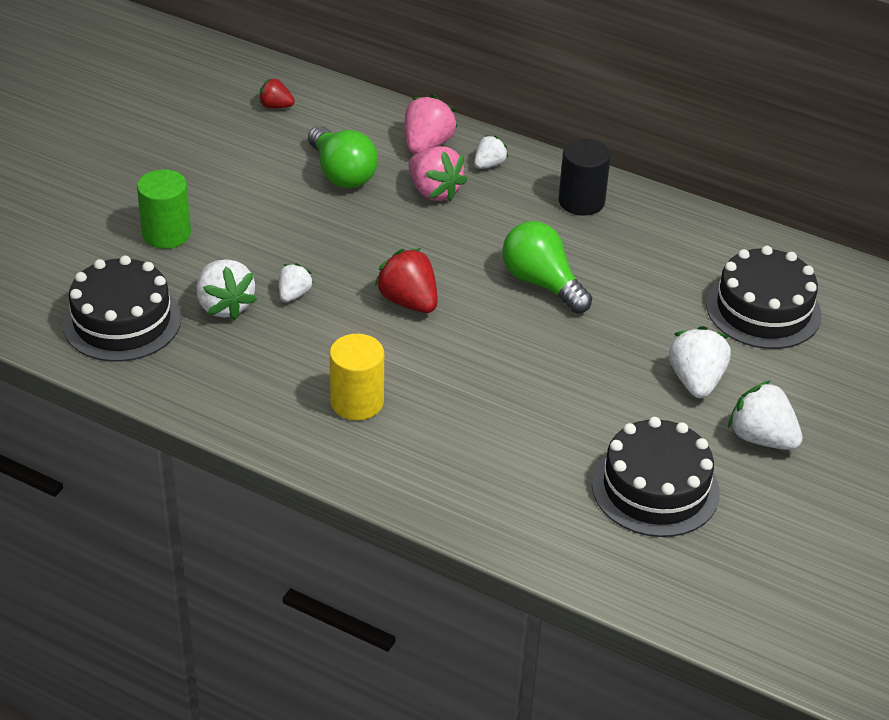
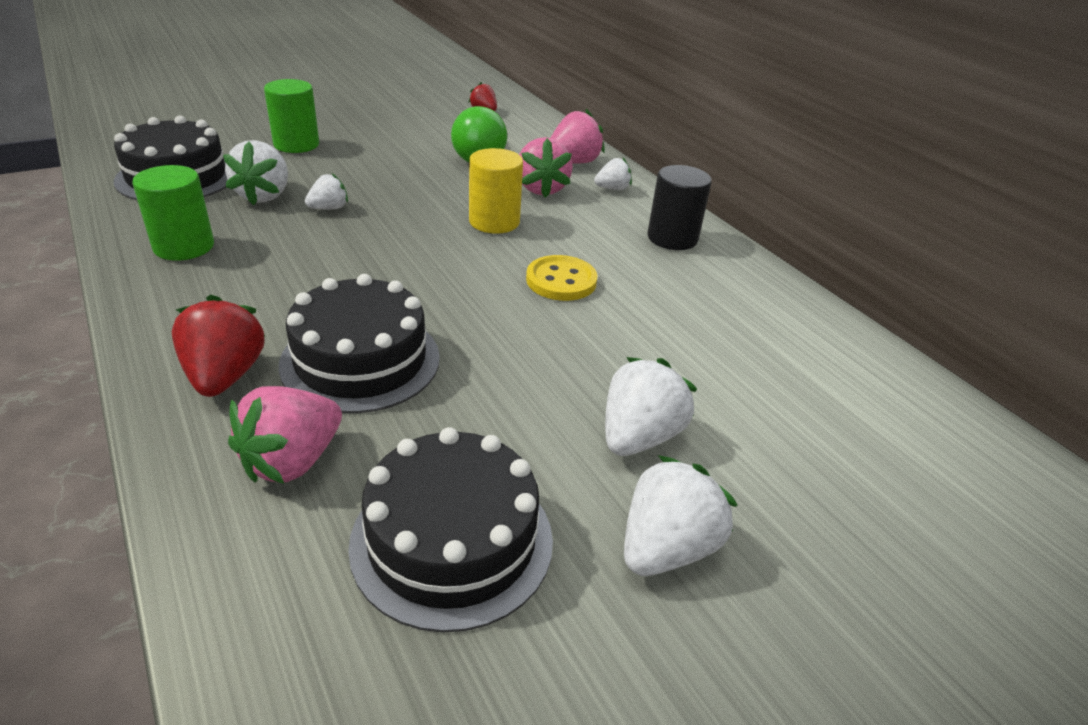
camera: 30 degrees right, 5 degrees down
(238, 384) = (184, 246): none -> green cylinder
(357, 402) = (256, 300): yellow cylinder -> yellow cylinder (494, 222)
(409, 301) = (416, 248): red strawberry -> red strawberry (225, 376)
(524, 491) = (292, 461): none -> pink strawberry
(542, 283) = (561, 281): green light bulb -> yellow button
(761, 438) = (666, 548): white strawberry -> white strawberry turned 60 degrees clockwise
(763, 310) = (797, 398): black cake -> black cake (360, 360)

